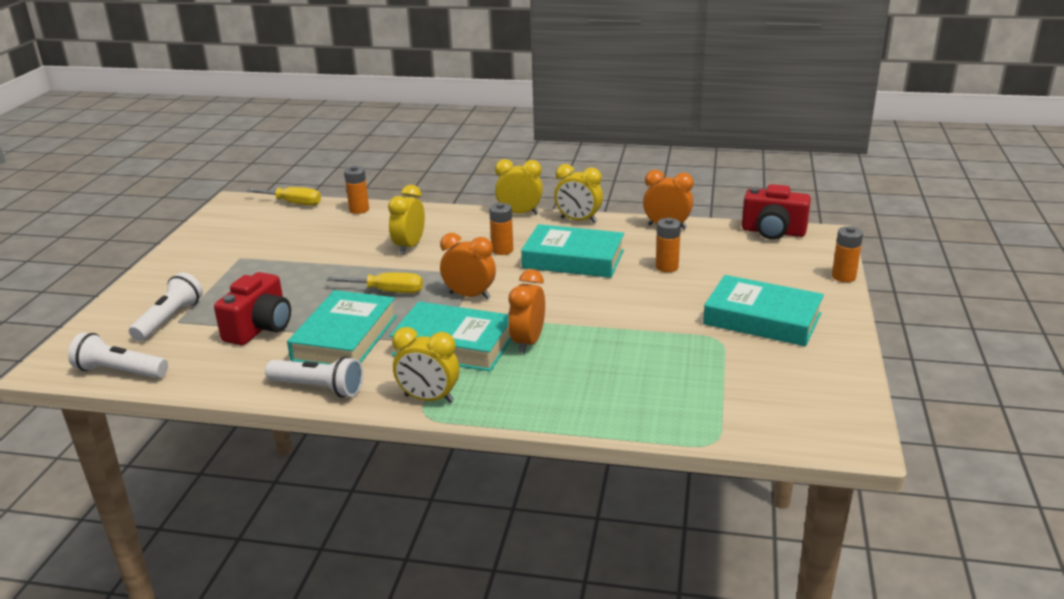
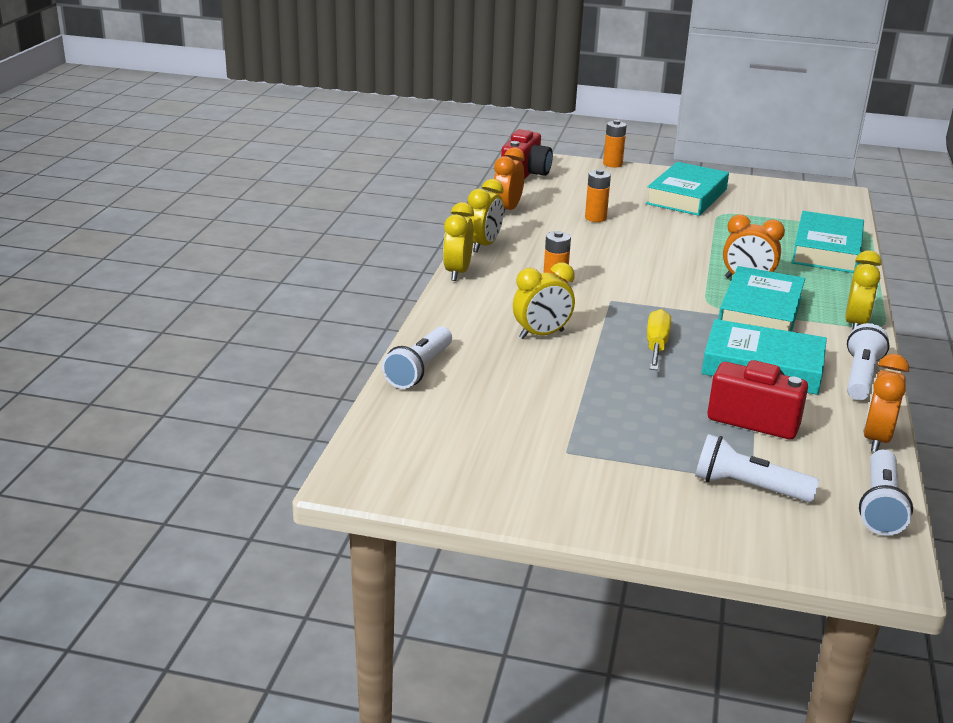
camera: 90 degrees left, 0 degrees up
(293, 203) = (379, 423): yellow screwdriver -> none
(359, 210) = (419, 369): orange battery -> white flashlight
(409, 247) = (541, 334): yellow clock -> yellow clock turned 45 degrees counterclockwise
(469, 296) = (661, 303): orange clock -> orange clock (876, 439)
(573, 259) = (577, 253): turquoise book -> turquoise book (826, 250)

